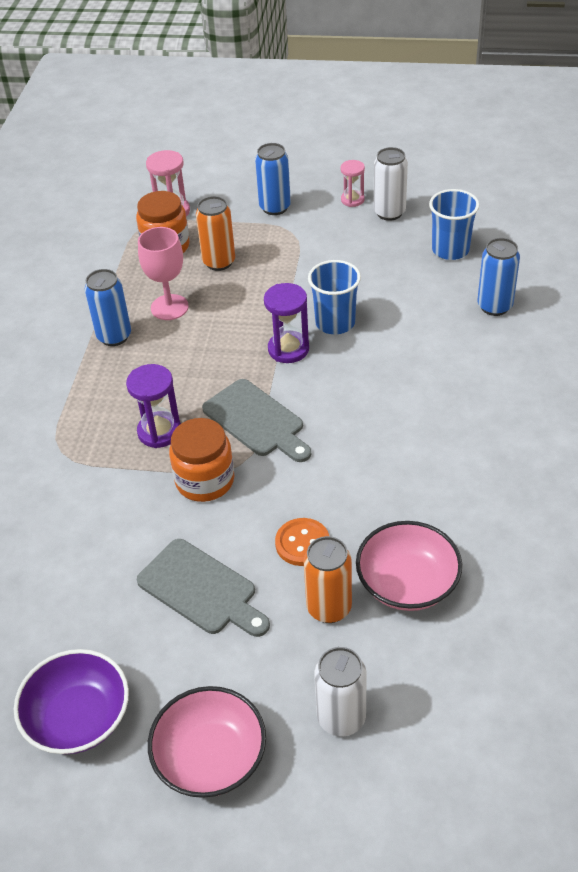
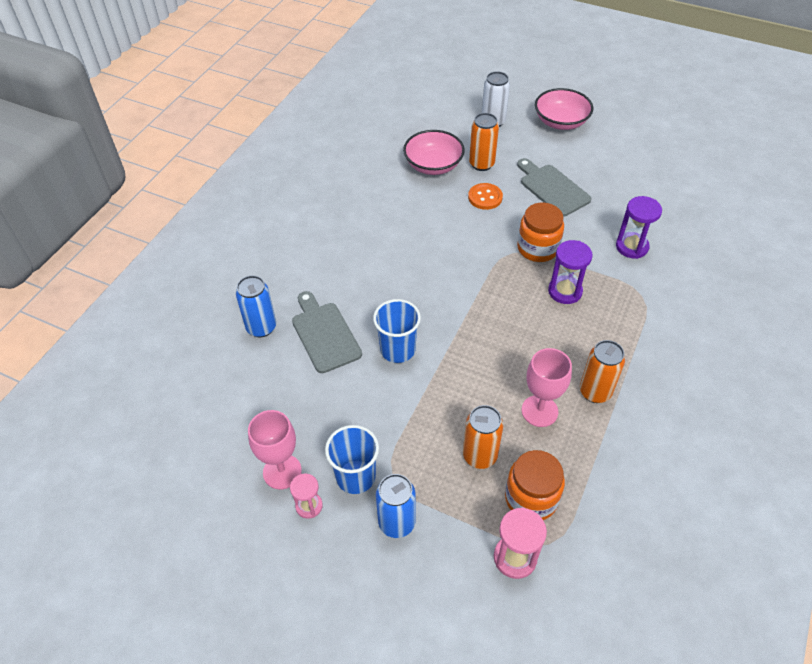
camera: 165 degrees left, 5 degrees up
(78, 718) = (627, 149): purple bowl -> none
(114, 336) = (595, 392): blue can -> orange can
(256, 420) = (490, 281): grey cutting board -> grey cutting board (324, 334)
(288, 349) = (446, 335): purple hourglass -> purple hourglass (632, 247)
(389, 212) = (282, 471): white can -> pink goblet
(450, 250) = (256, 400): blue cup -> blue cup (355, 476)

